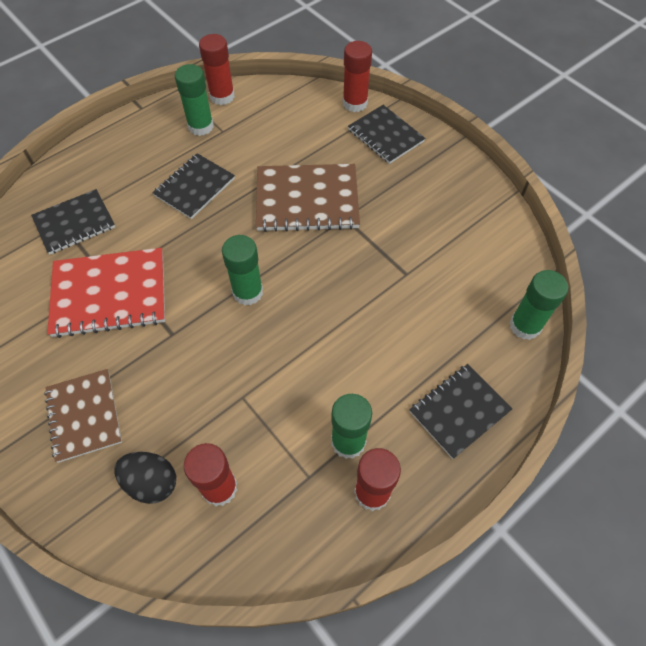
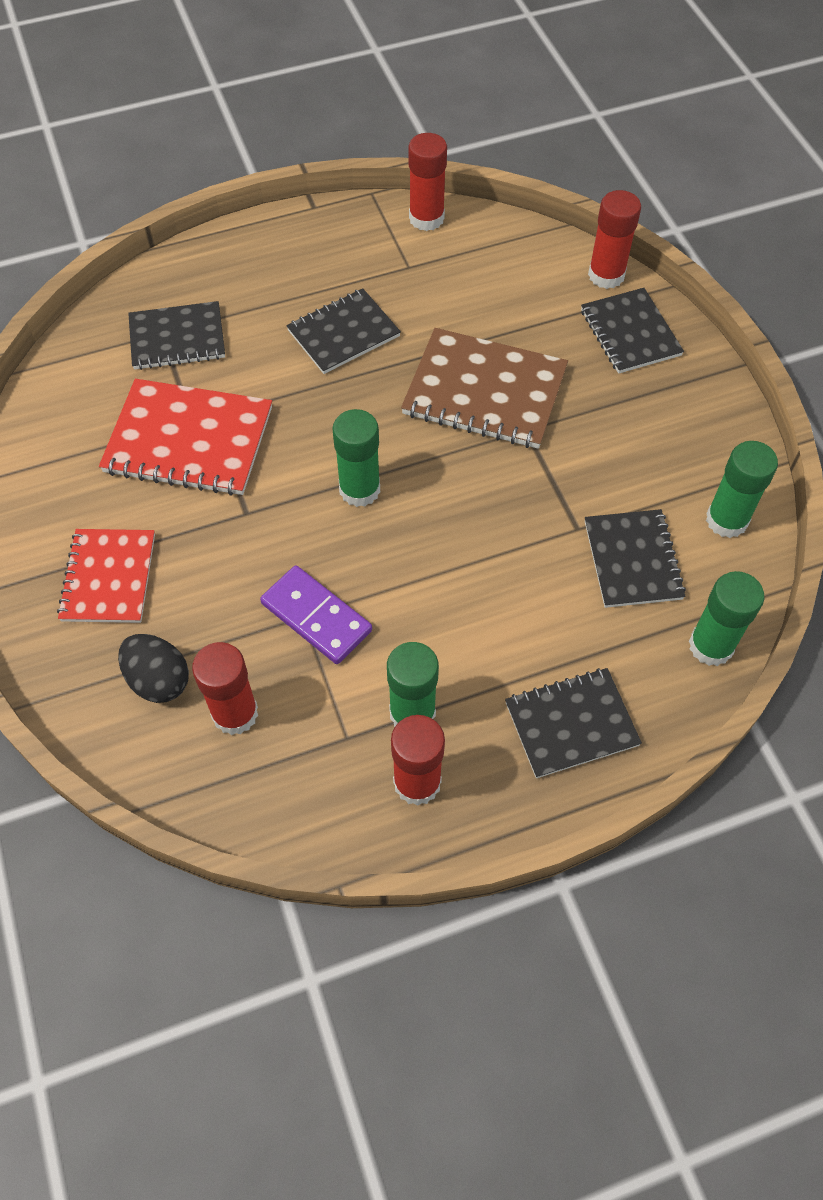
camera: 20 degrees right, 0 degrees up
(84, 416) = (108, 577): brown notebook -> red notebook
(201, 126) = (382, 253): green glue stick -> green glue stick (726, 520)
(252, 394) = (316, 617): none -> purple domino
(451, 284) = (633, 560): none -> black notebook

